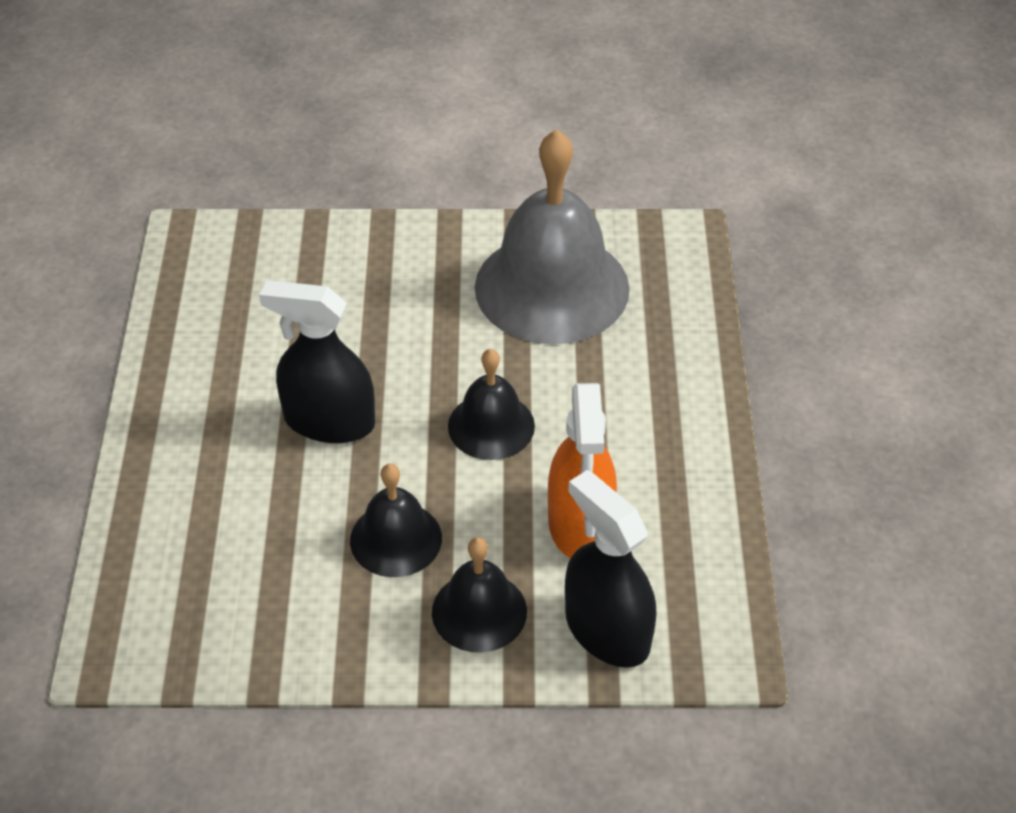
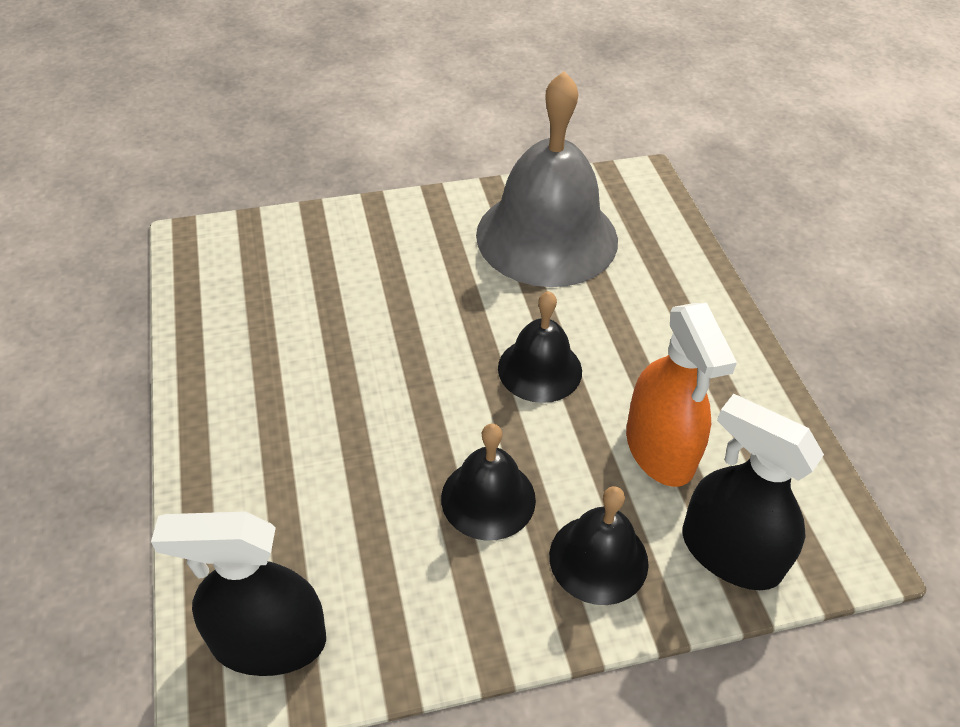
camera: 15 degrees left, 0 degrees up
(329, 421) = (383, 391): black spray bottle -> black spray bottle (268, 642)

